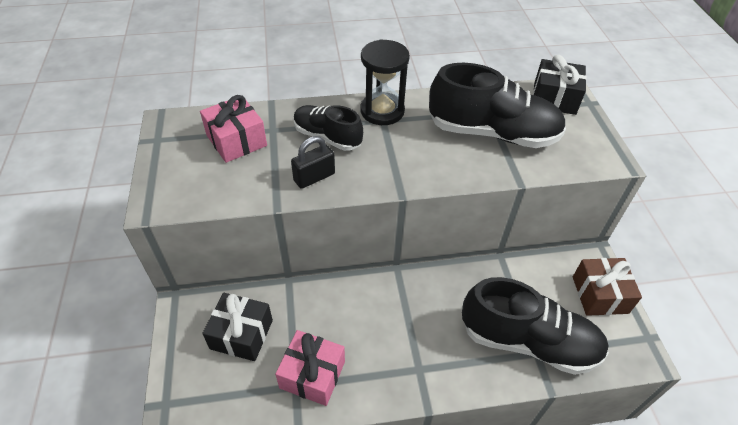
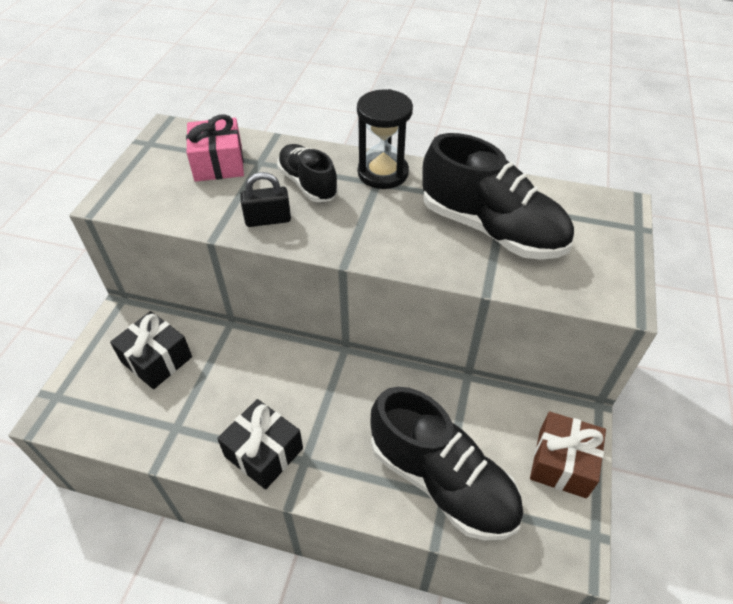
camera: 25 degrees right, 0 degrees up
(312, 375) = (197, 423): pink gift -> none
(554, 98) = (596, 211): black gift -> black gift (264, 452)

